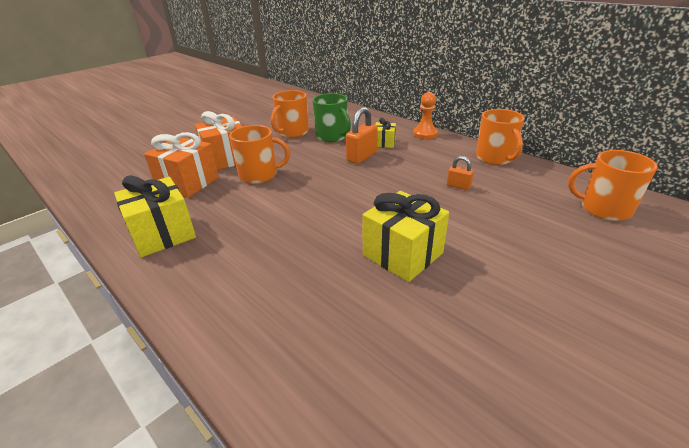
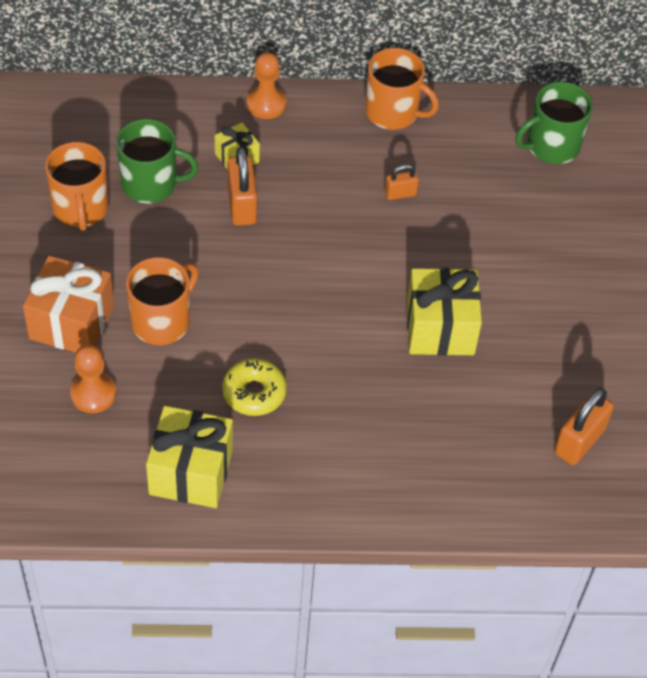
camera: 50 degrees left, 20 degrees up
(188, 183) = (93, 394): orange gift -> orange pawn
(249, 221) = (254, 393): none -> yellow donut
(432, 409) = (579, 441): none -> orange padlock
(603, 209) = (551, 146): orange mug -> green mug

